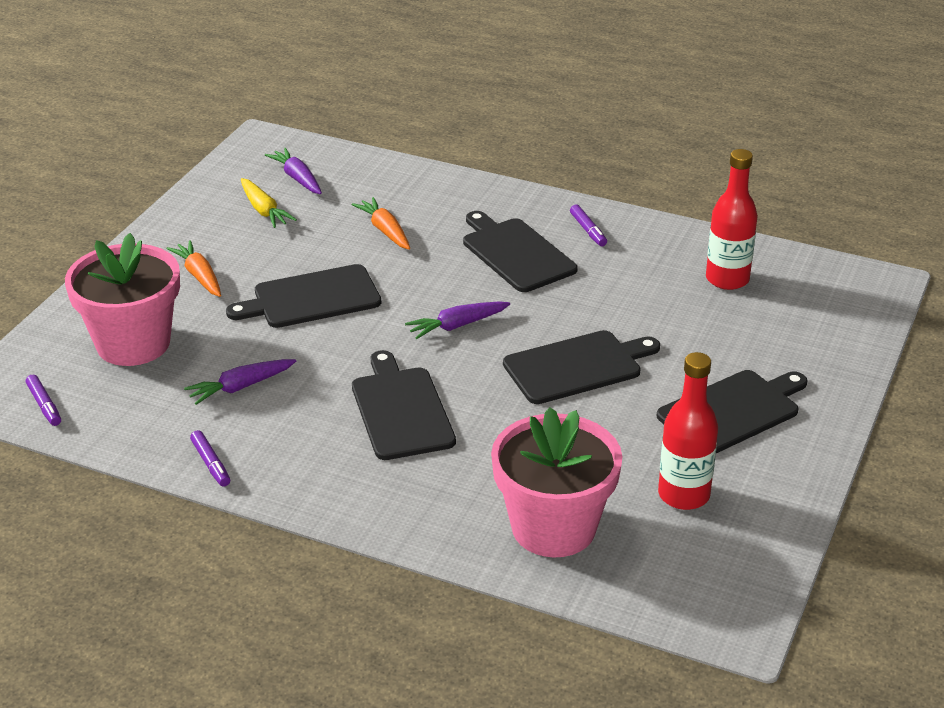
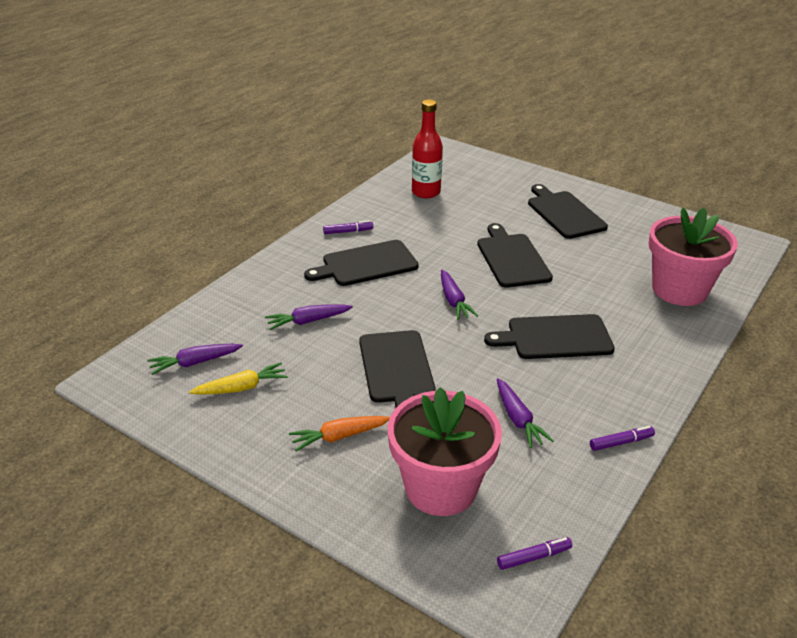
camera: 80 degrees left, 0 degrees up
(385, 230) = (308, 321): orange carrot -> purple carrot
(683, 495) = (644, 241): red bottle -> none

